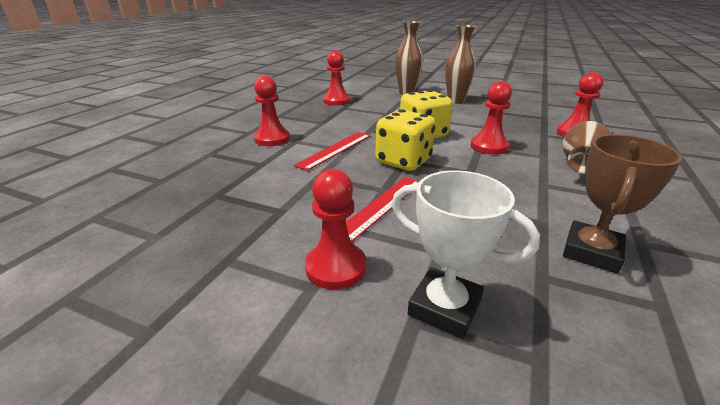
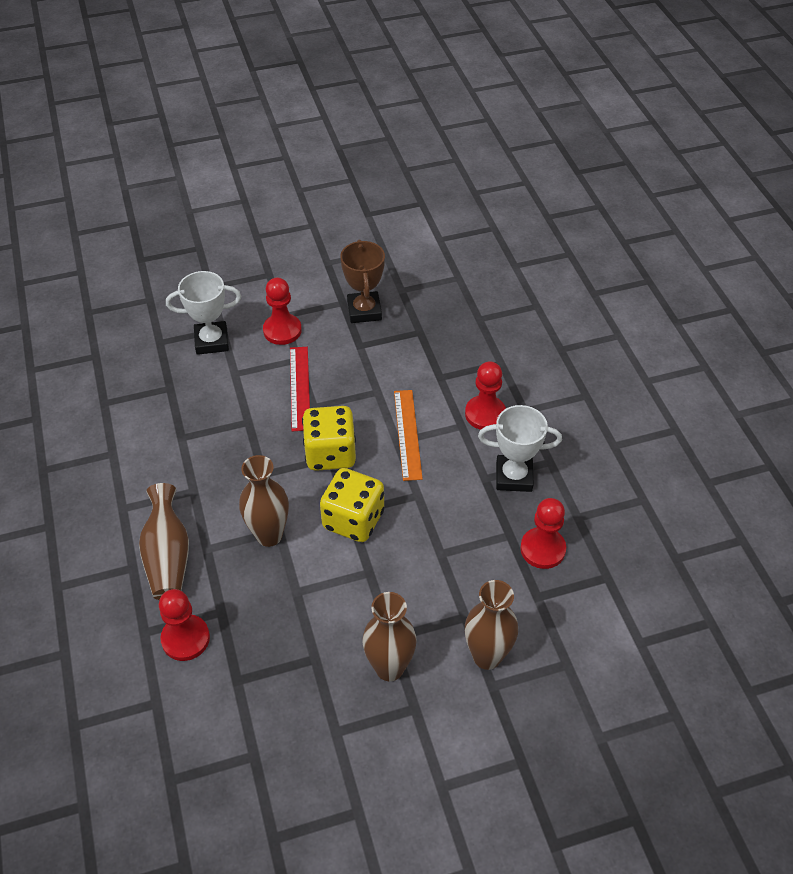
camera: 140 degrees right, 20 degrees up
(306, 118) = (514, 477): none -> white trophy
(335, 150) = (407, 434): red ruler -> orange ruler
(489, 147) = (269, 535): red pawn -> brown vase
(591, 252) = (144, 424): brown trophy -> brown trophy (364, 311)

